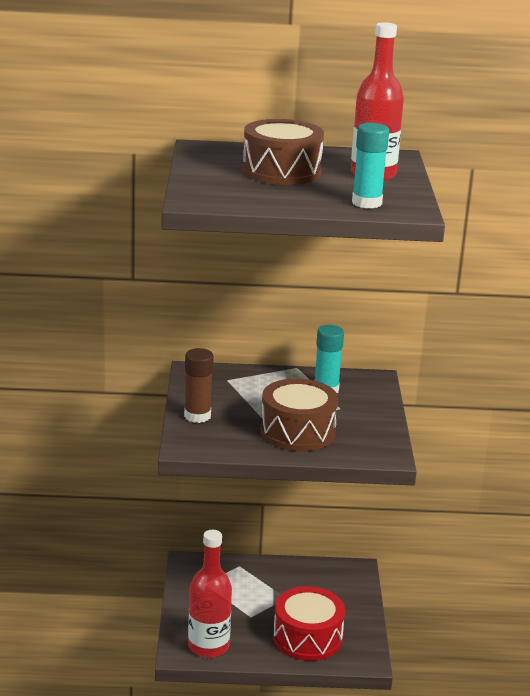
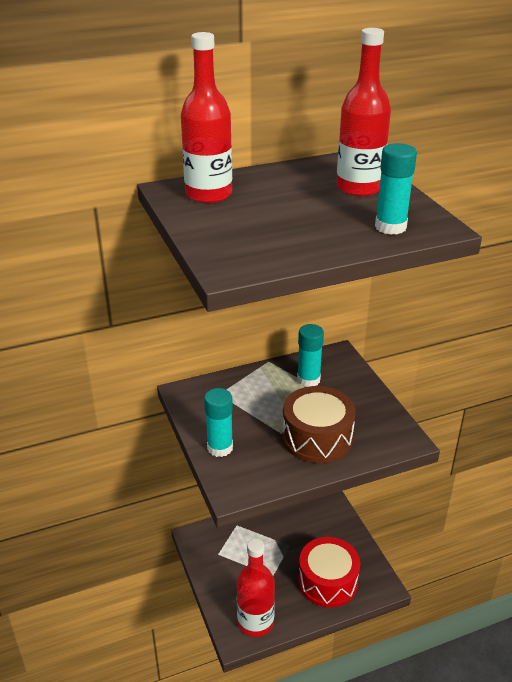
camera: 20 degrees left, 10 degrees up
(197, 416) = (220, 447): brown glue stick -> turquoise glue stick
(230, 155) = (208, 194): none -> red bottle
(281, 172) = (275, 204): brown drum -> none

